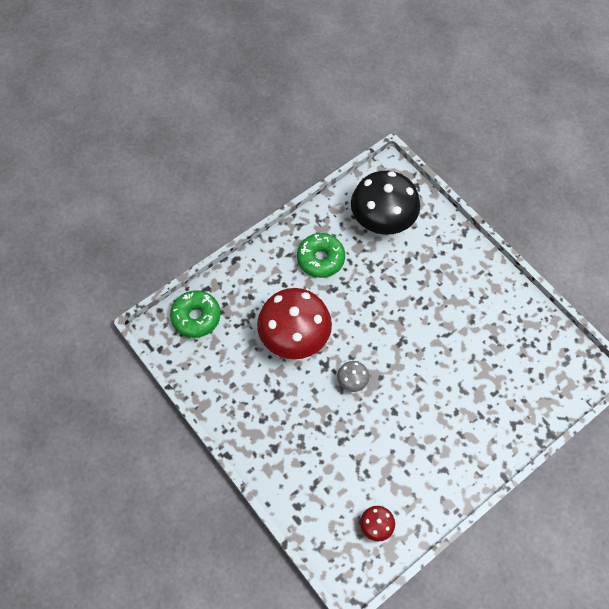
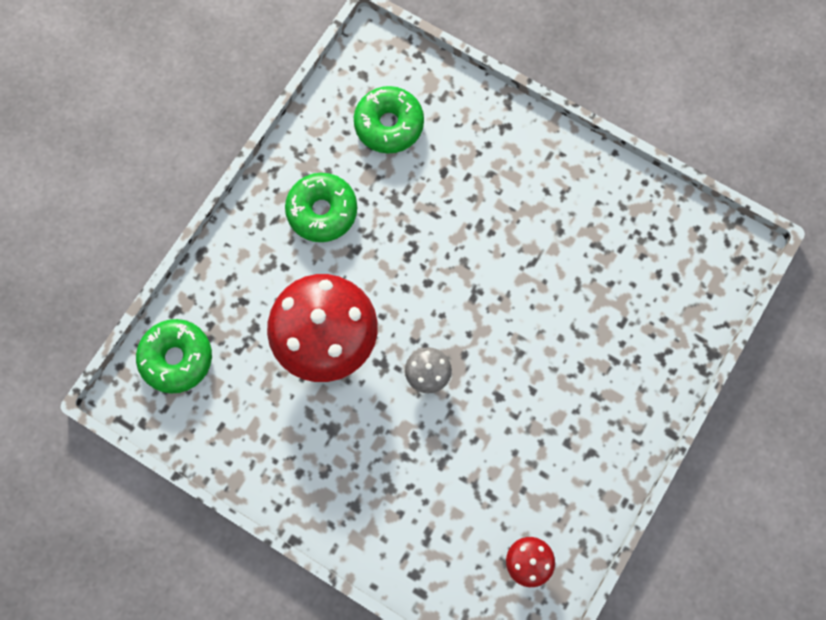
camera: 20 degrees left, 10 degrees up
(382, 221) = (389, 125): black mushroom -> green donut

